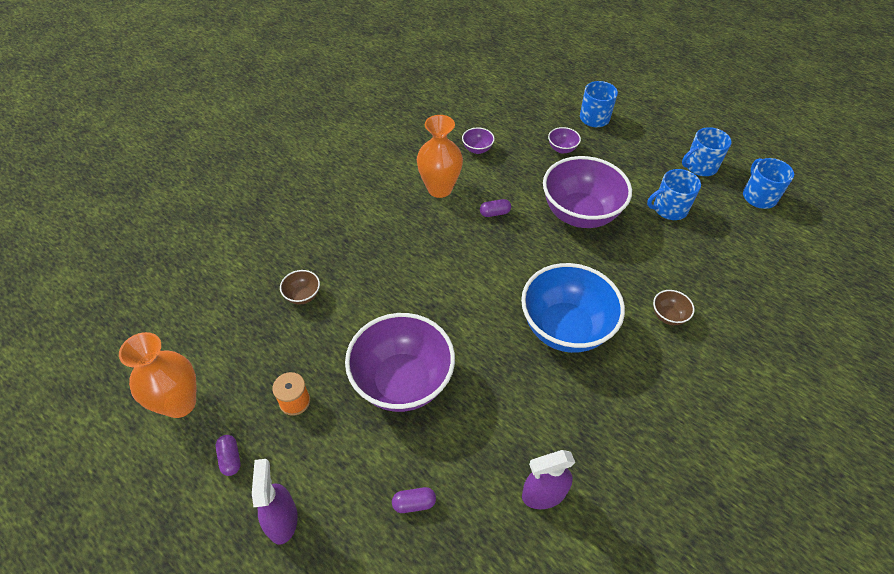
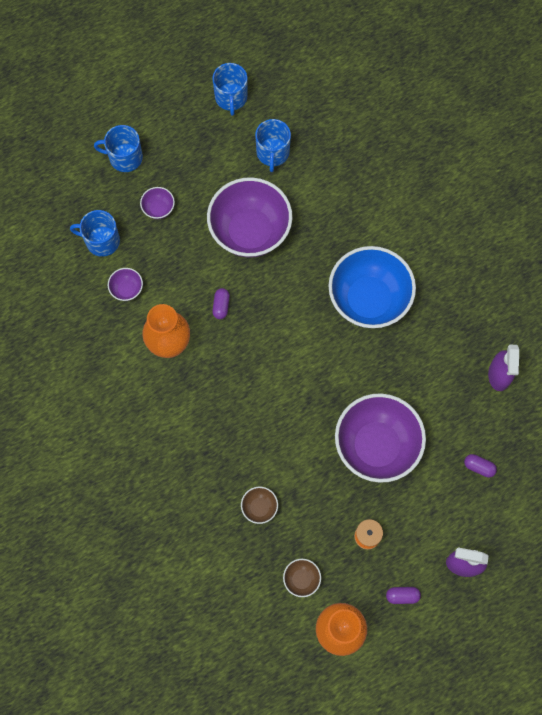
camera: 70 degrees left, 20 degrees up
(414, 503) = (479, 467): purple capsule -> purple capsule turned 75 degrees counterclockwise
(668, 316) = (384, 215): brown bowl -> brown bowl (301, 579)
(758, 196) = (286, 71): blue mug -> blue mug (101, 241)

